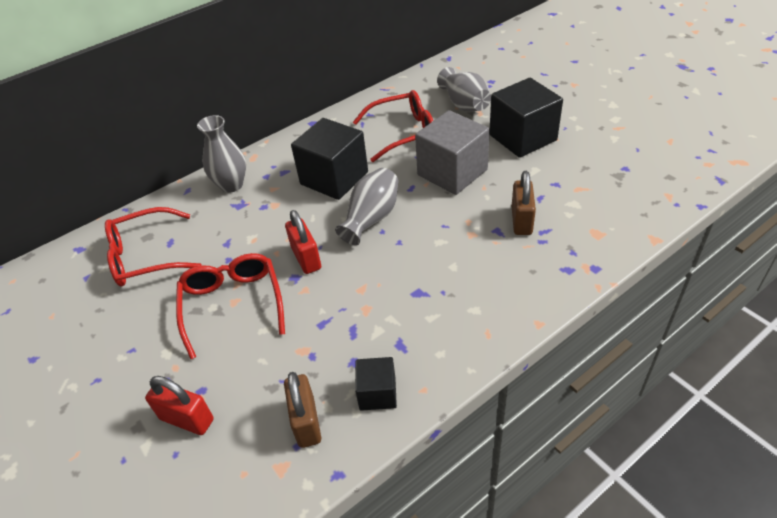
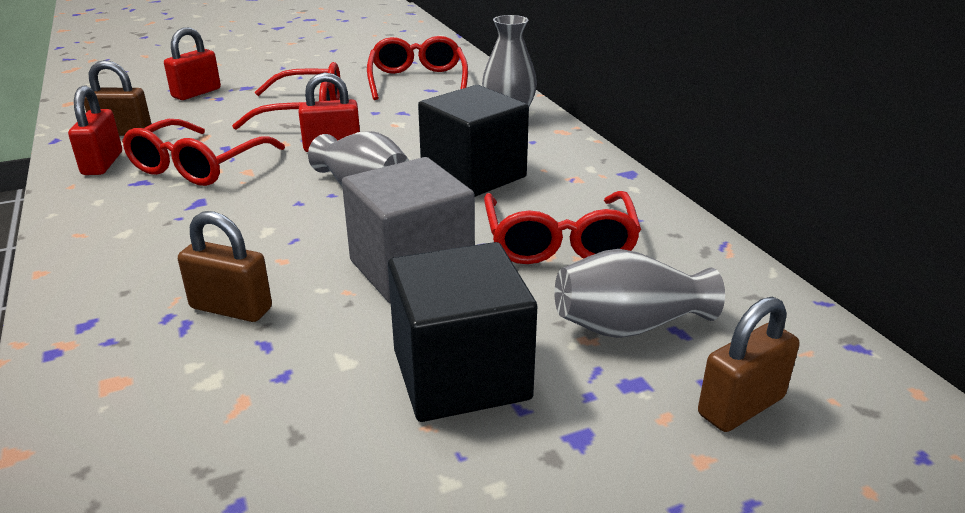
camera: 100 degrees right, 15 degrees down
(363, 323) = (198, 166): none -> red glasses
(377, 393) = (102, 163): black cube -> red padlock
(499, 77) = (741, 406): none -> brown padlock

